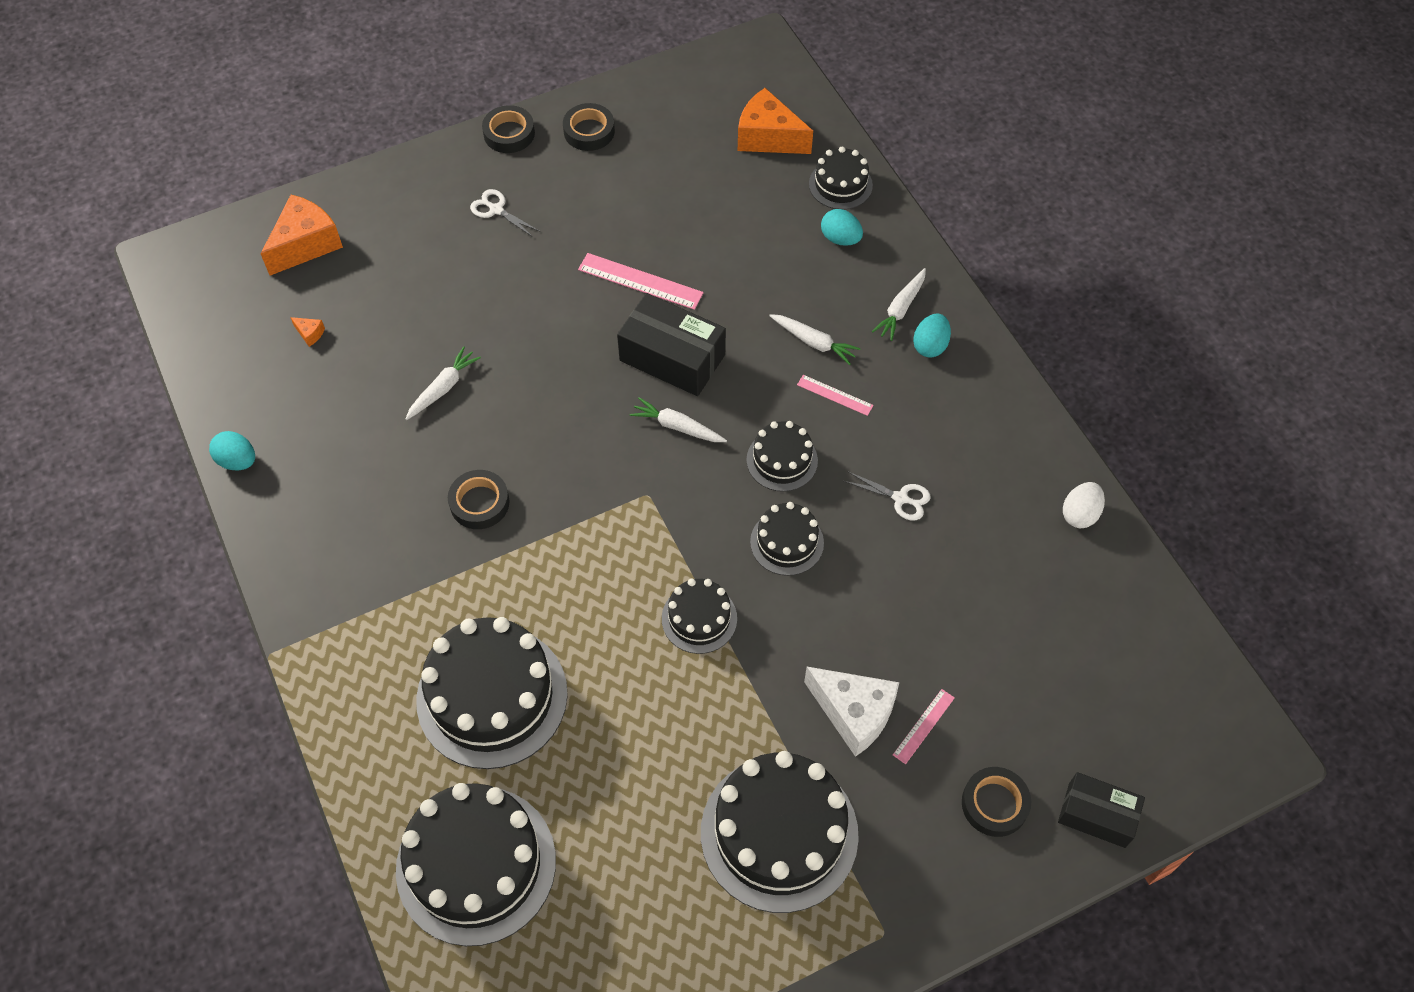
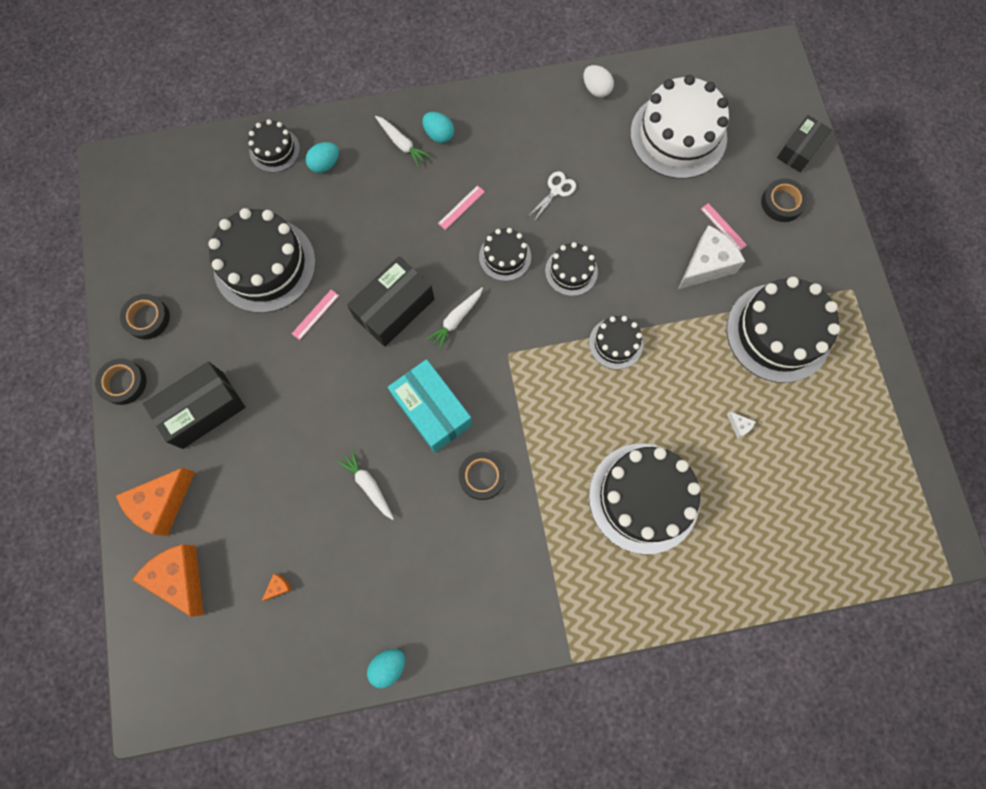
camera: 75 degrees left, 15 degrees up
(476, 864) = (765, 532): black cake -> black cake (265, 265)
(496, 210) = (202, 409): white scissors -> black box
(551, 430) = (432, 410): none -> turquoise box
(622, 802) = (739, 426): none -> white cheese
(640, 281) = (315, 314): pink ruler -> pink ruler, size x0.59
(768, 137) = (208, 187): orange cheese -> orange cheese (162, 503)
(813, 342) = (411, 208): white carrot -> none
(1050, 636) = (678, 135): none -> white cake

